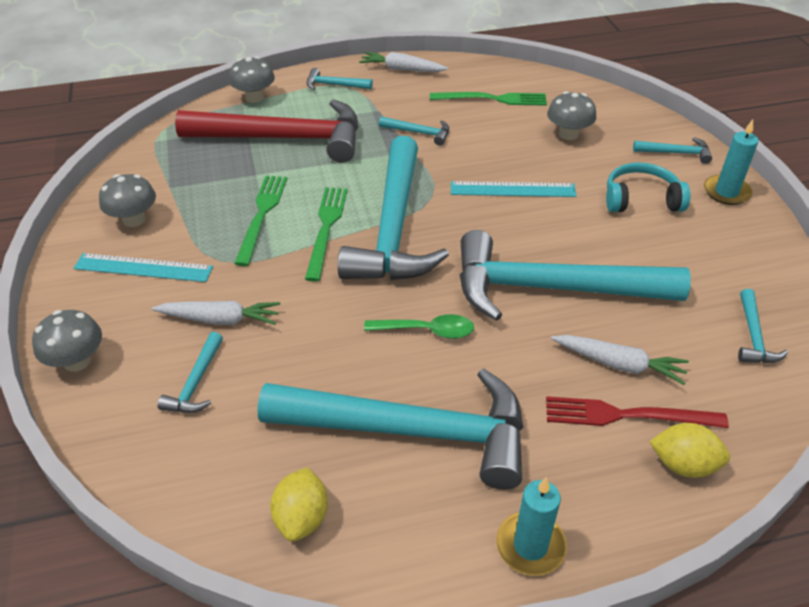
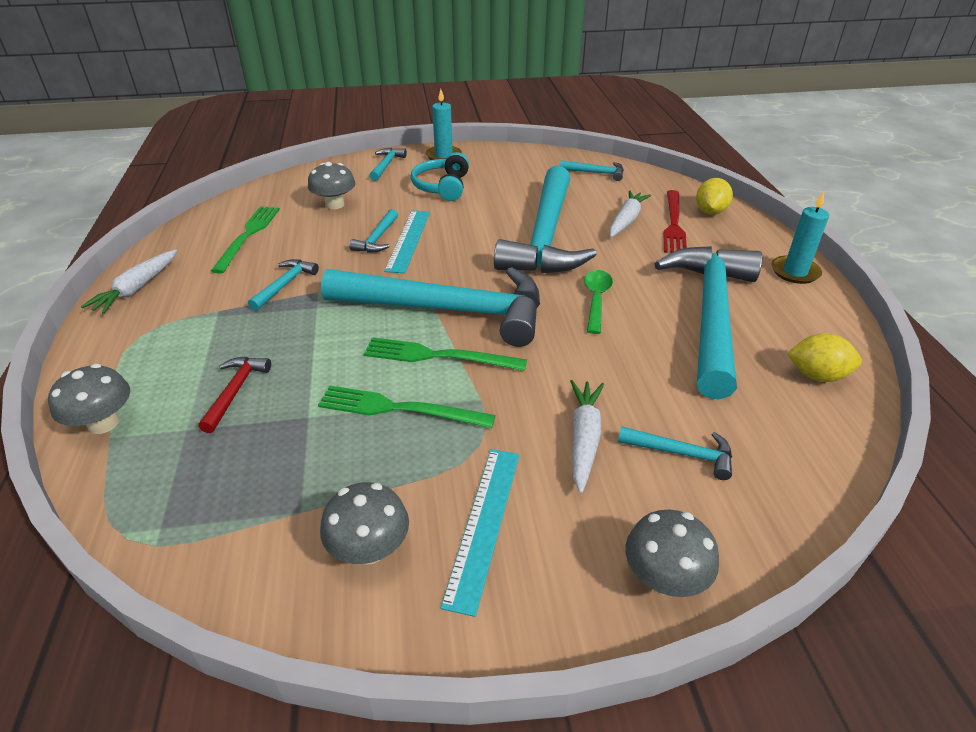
camera: 85 degrees left, 5 degrees down
(283, 138) = (235, 391): red hammer -> red hammer, size x0.40
(334, 85) = (131, 344): turquoise hammer -> turquoise hammer (377, 238)

